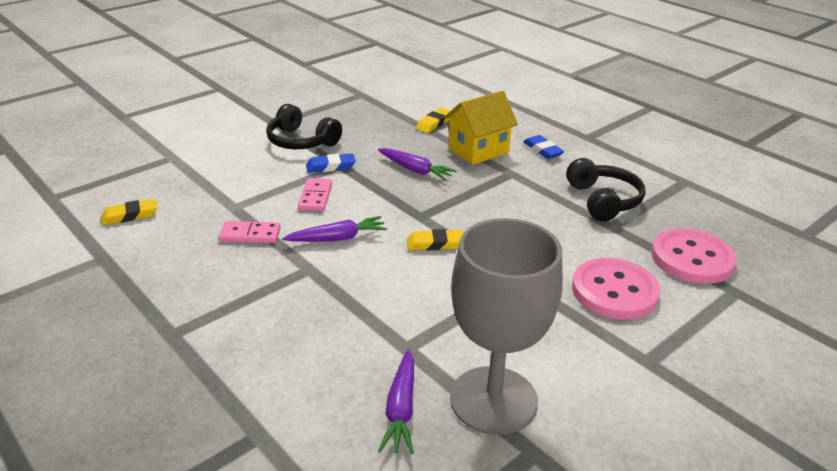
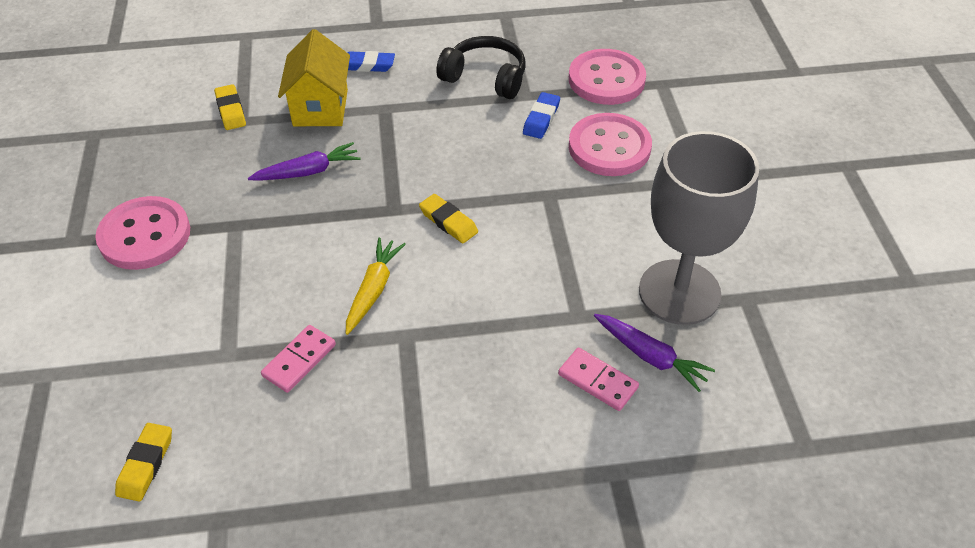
camera: 55 degrees left, 15 degrees up
(301, 141) = (145, 235): black headphones -> pink button
(315, 197) = (278, 274): pink domino -> pink domino (597, 381)
(330, 166) = (229, 234): blue eraser -> blue eraser (541, 119)
(337, 238) = (373, 290): purple carrot -> yellow carrot
(435, 244) = (448, 222): yellow eraser -> yellow eraser turned 75 degrees counterclockwise

